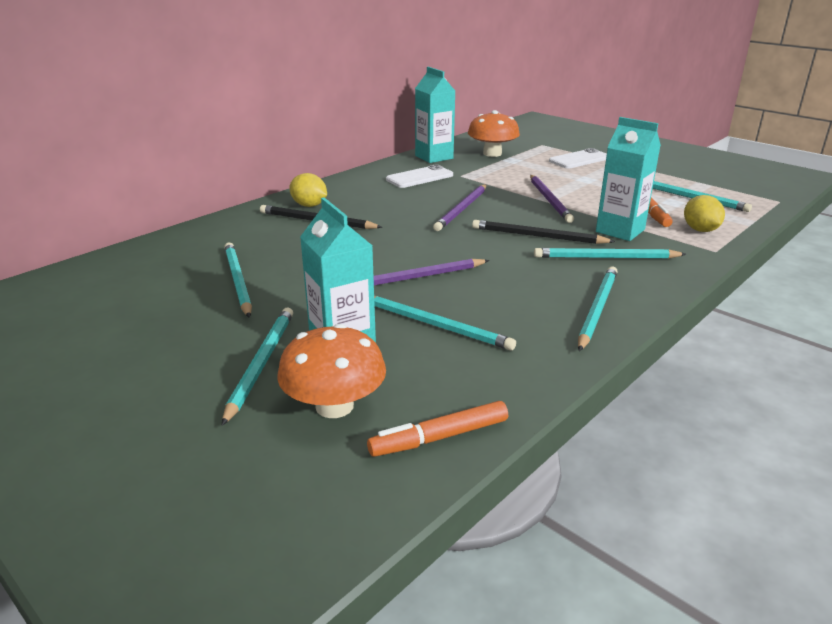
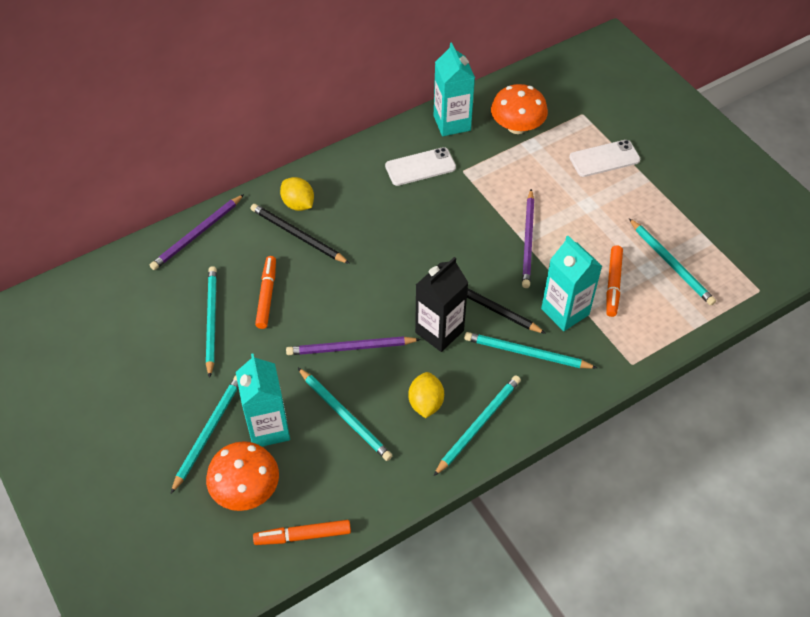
camera: 15 degrees right, 25 degrees up
(298, 258) = (266, 295): none -> orange marker
(462, 209) = (436, 241): purple pencil -> purple pencil (197, 234)
(504, 256) = (439, 331): none -> black carton
(700, 230) = (641, 326): yellow lemon -> yellow lemon (426, 403)

